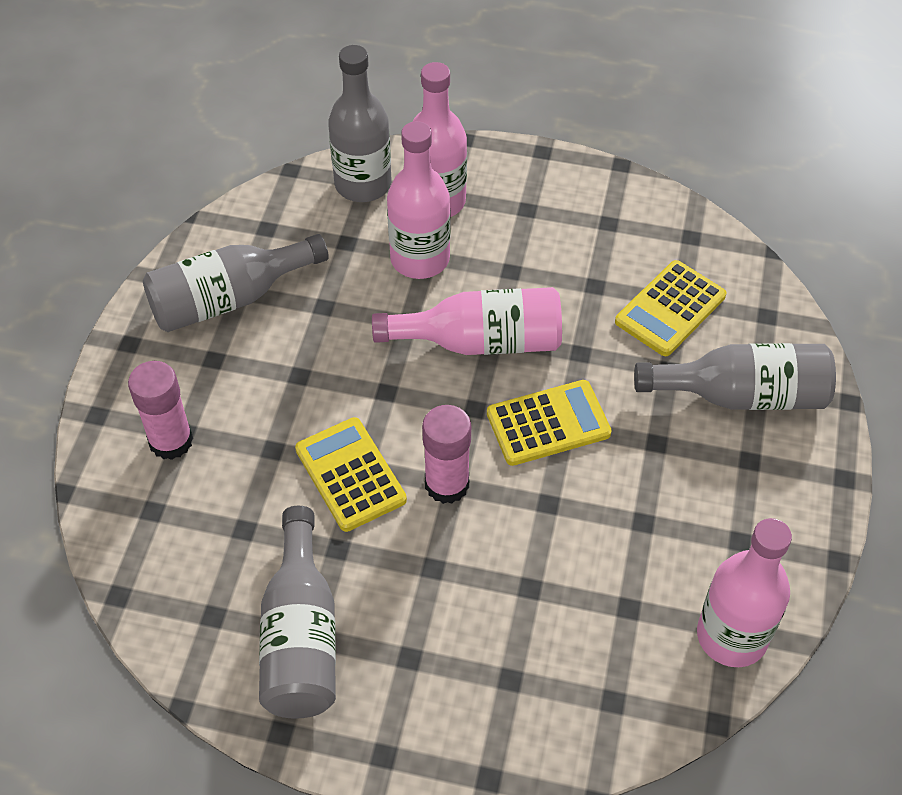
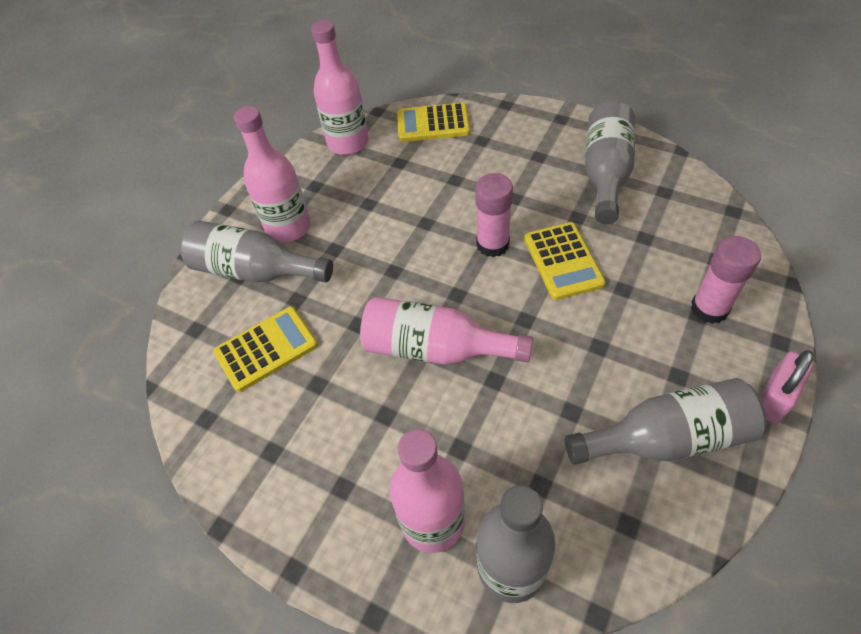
camera: 160 degrees left, 0 degrees up
(117, 354) = (774, 398): none -> pink padlock
(420, 259) = (468, 447): pink bottle -> pink bottle (288, 227)
(548, 423) = (405, 273): yellow calculator -> yellow calculator (433, 124)

